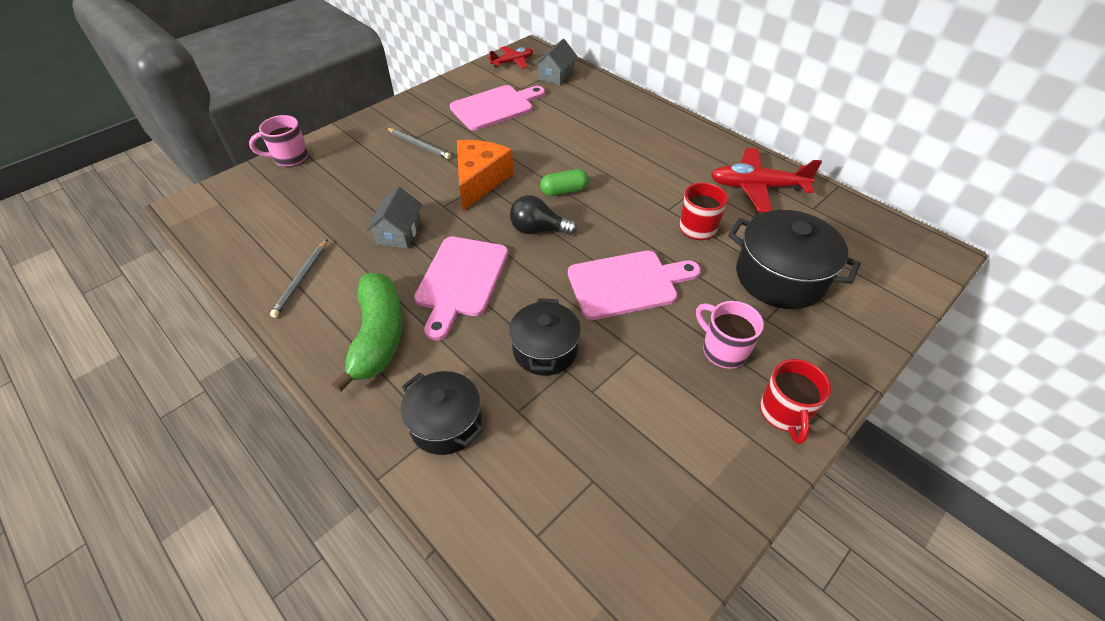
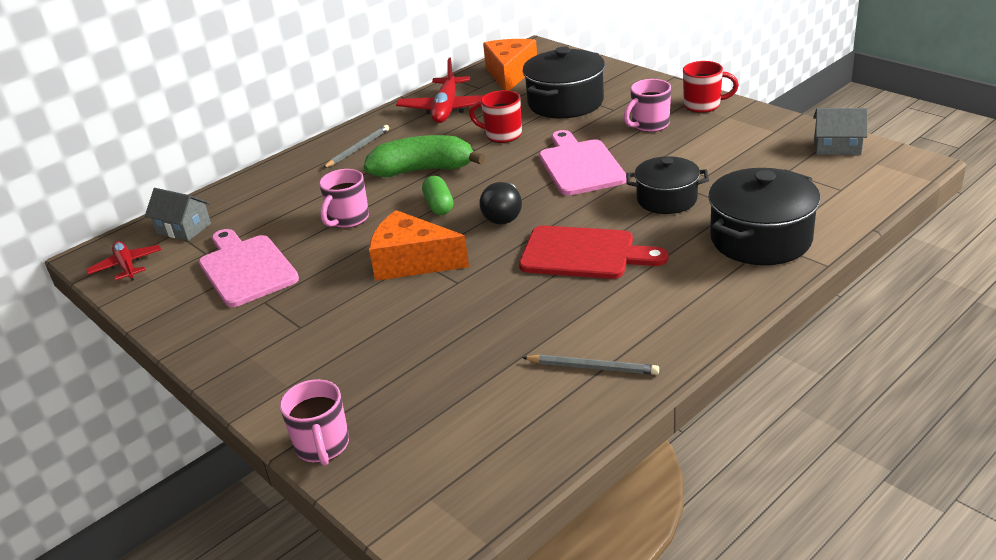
camera: 85 degrees left, 15 degrees down
(378, 336) = (671, 293): green banana -> green banana (423, 170)
(399, 233) = (506, 307): grey house -> grey house (837, 147)
(419, 145) = (320, 321): grey pencil -> grey pencil (358, 148)
(446, 423) = (760, 239): black pot -> black pot, size x1.53
(460, 280) = (583, 254): pink cutting board -> red cutting board
(551, 145) = (348, 219): none -> pink mug
(854, 232) = (510, 74): none -> orange cheese

